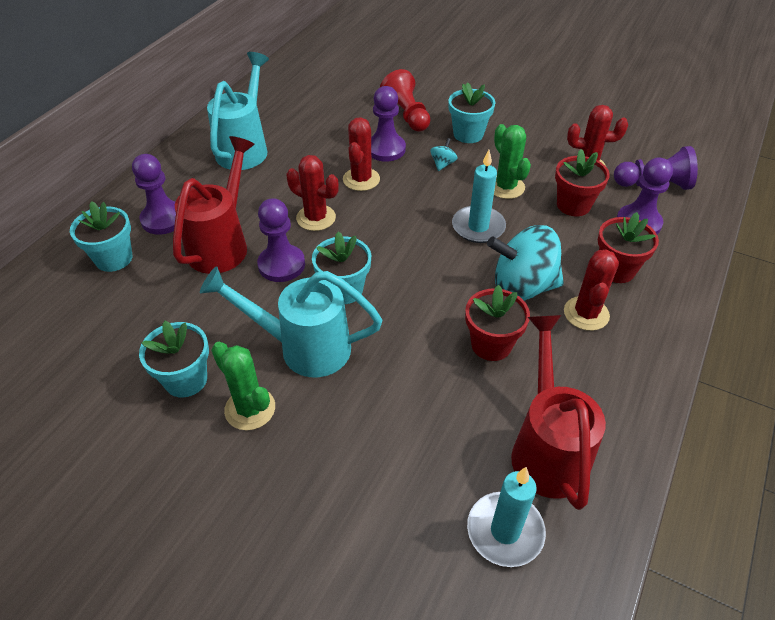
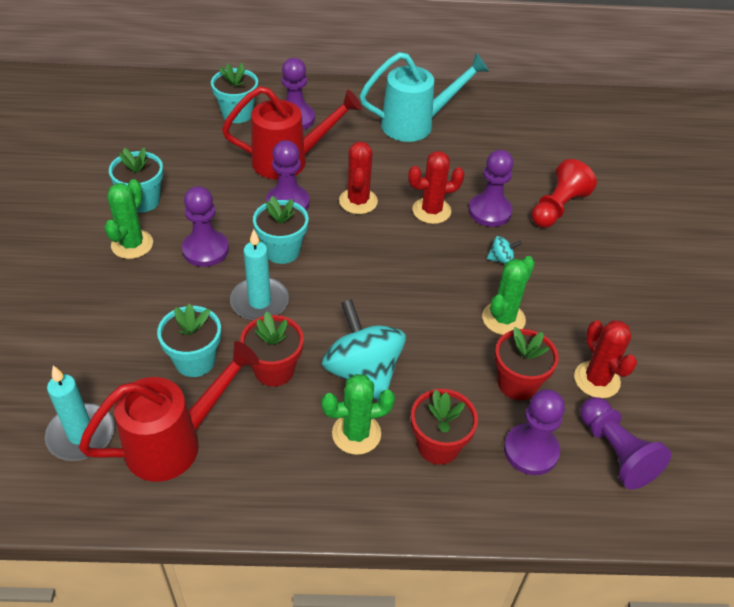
camera: 60 degrees right, 0 degrees up
(303, 347) = (205, 250): turquoise watering can -> purple pawn
(468, 134) = (567, 263): turquoise flower pot -> turquoise flower pot (195, 361)
(478, 227) = (425, 315): turquoise candle -> turquoise candle (259, 302)
(586, 313) = (356, 434): red cactus -> green cactus

